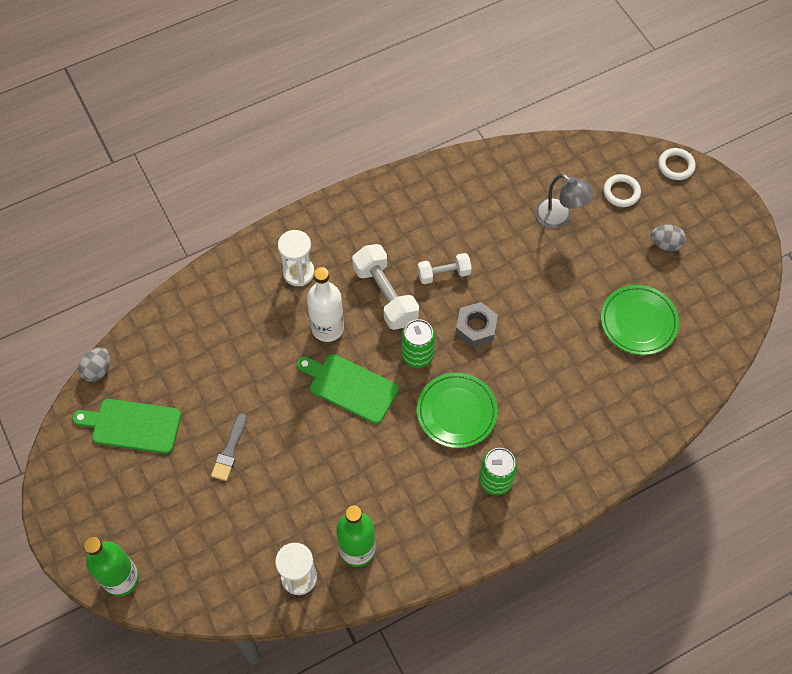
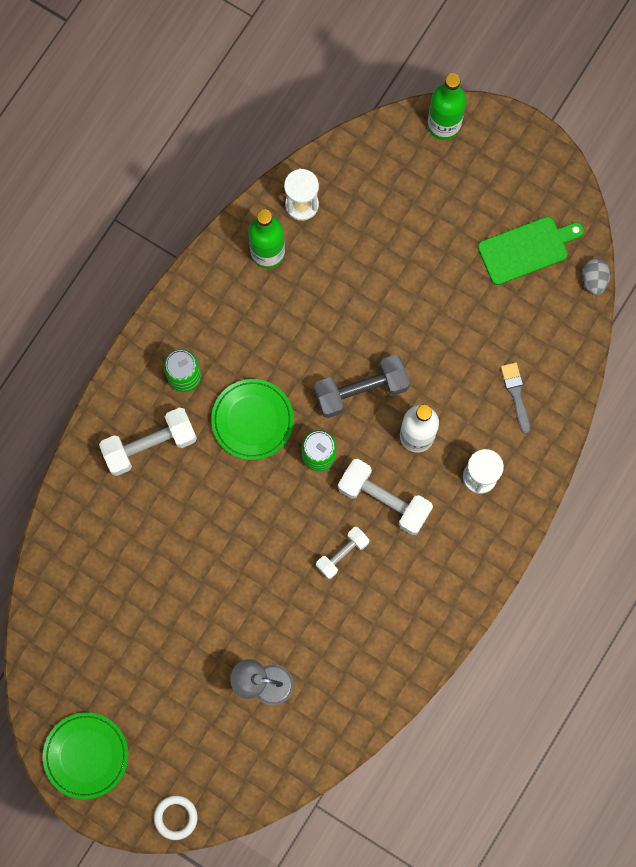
camera: 150 degrees right, 15 degrees up
(229, 450) = (428, 275): grey brush -> grey brush (516, 394)
(350, 387) = (361, 390): green cutting board -> grey dumbbell
(476, 327) = (280, 514): grey nut -> none
(557, 439) = (150, 445): none -> white dumbbell
(621, 192) = (216, 750): white ring -> none
(638, 322) = (131, 607): green plate -> green plate (86, 755)
(665, 244) = (144, 712): grey egg -> none

